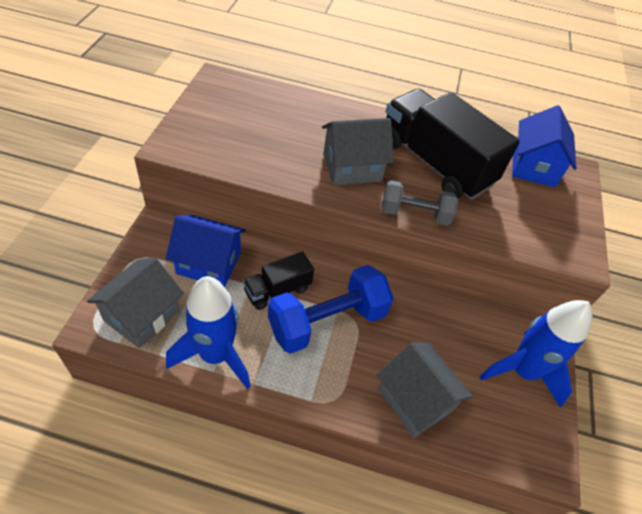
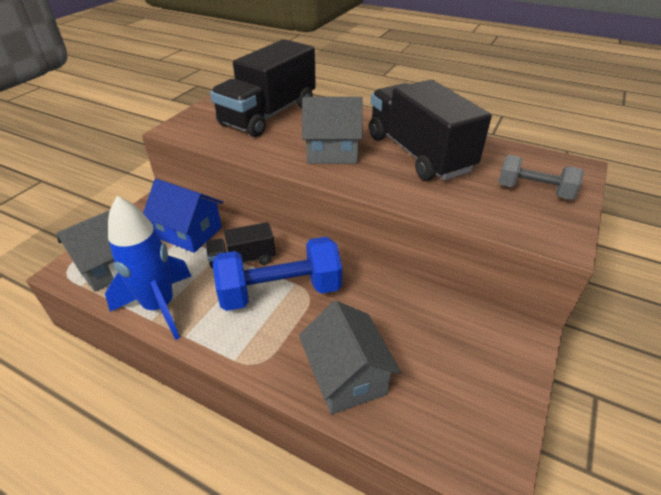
camera: 20 degrees right, 10 degrees down
(266, 118) = (268, 115): none -> black truck
(415, 214) = (380, 190): grey dumbbell -> grey dumbbell (534, 191)
(522, 371) = (484, 367): blue rocket -> none
(533, 166) = (527, 162): blue house -> none

